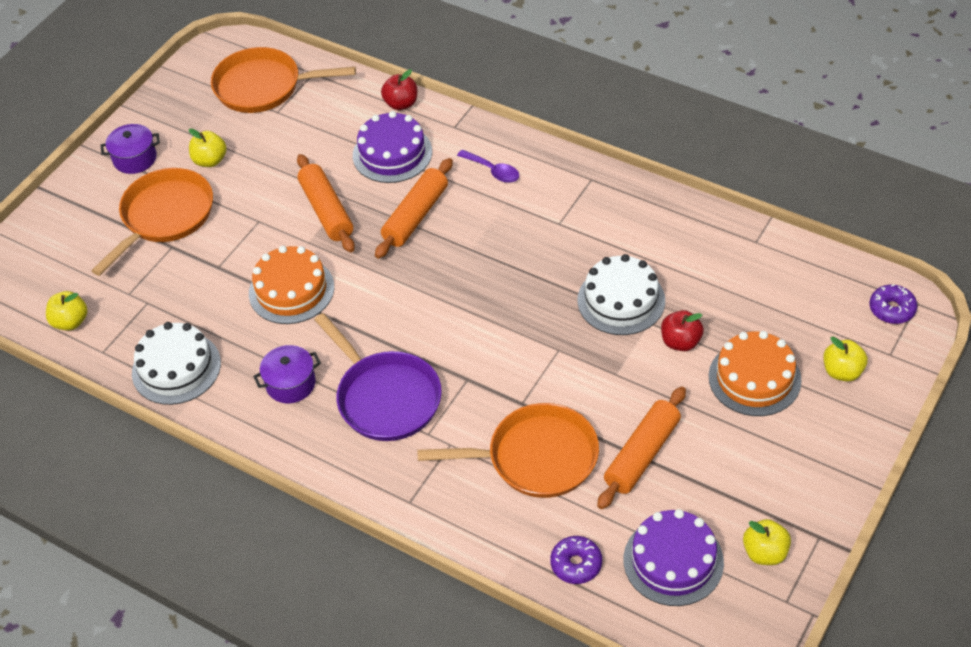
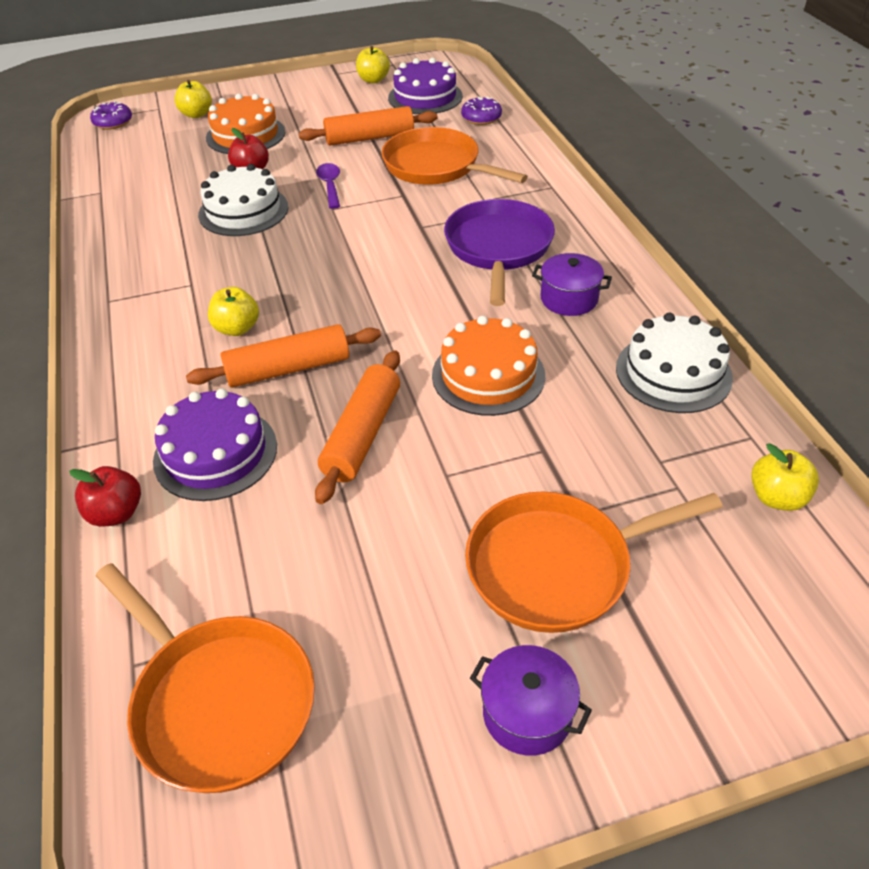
camera: 140 degrees left, 5 degrees down
(210, 160) = (422, 615): yellow apple -> yellow apple (237, 328)
(493, 171) = (162, 363): purple spoon -> purple spoon (330, 185)

